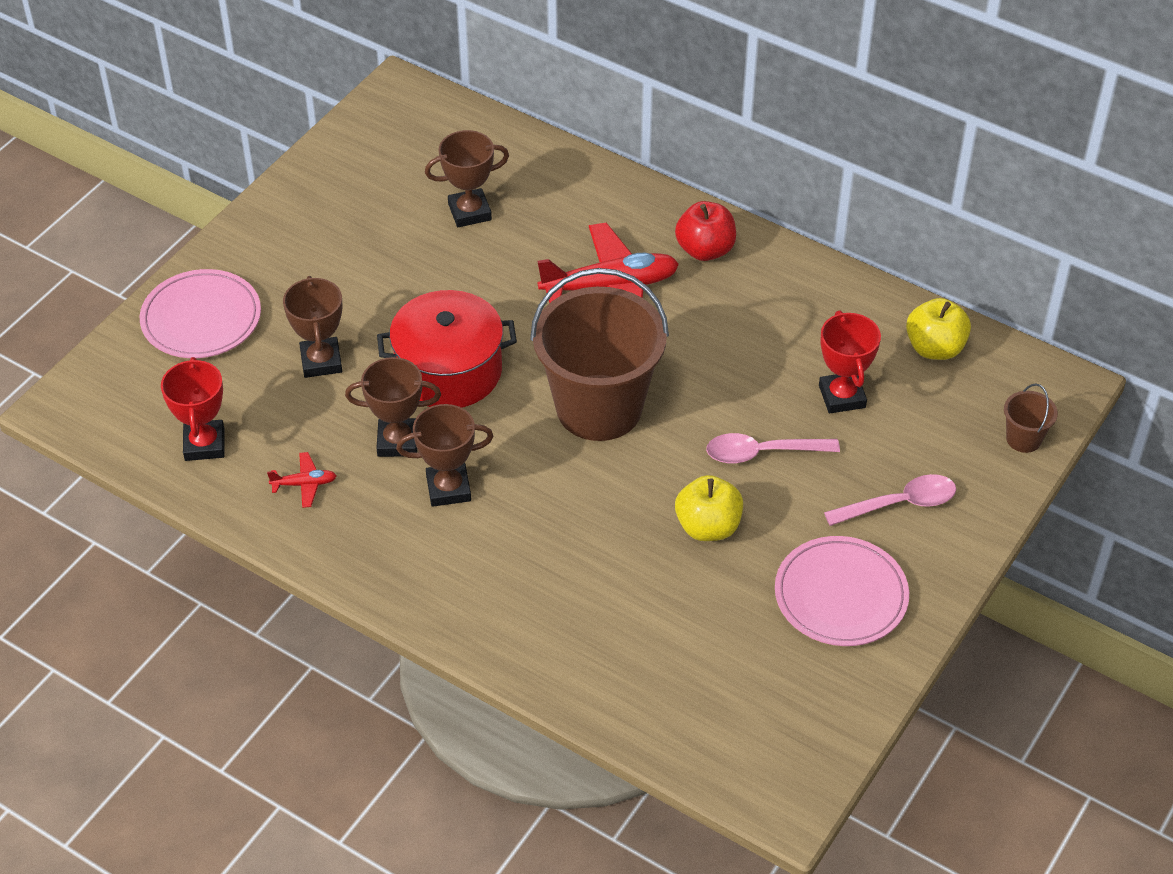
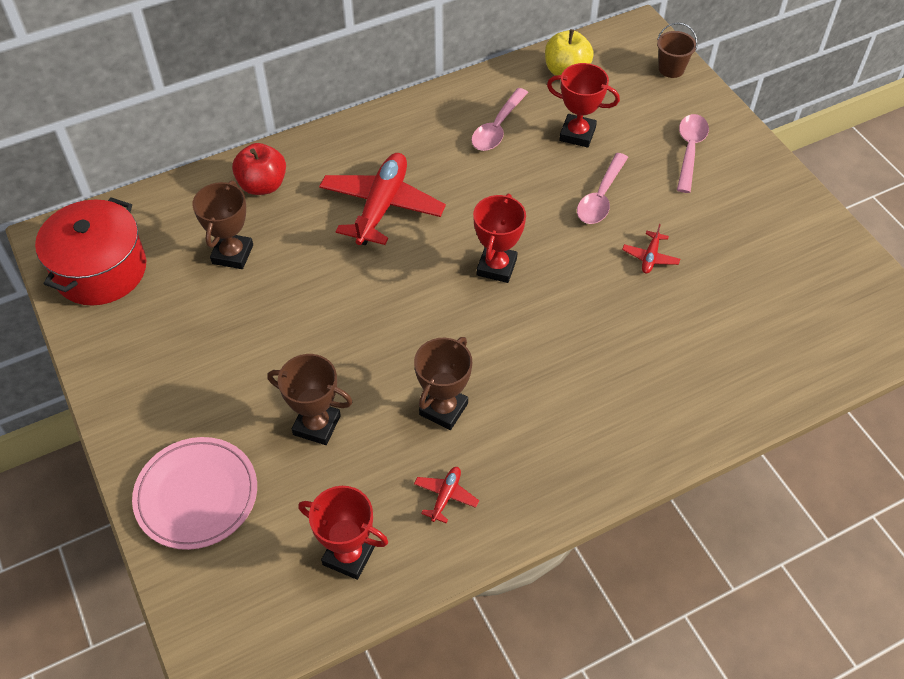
camera: 60 degrees left, 5 degrees up
(448, 489) = (516, 396): brown trophy -> none
(449, 371) = (392, 342): red pot -> red pot (100, 270)
(599, 408) = (496, 267): brown bucket -> red trophy
(705, 250) = (387, 139): red apple -> red apple (262, 185)
(708, 527) = (650, 257): yellow apple -> red plane
(794, 327) = (497, 128): none -> pink spoon
(840, 595) = (751, 216): pink plate -> none

